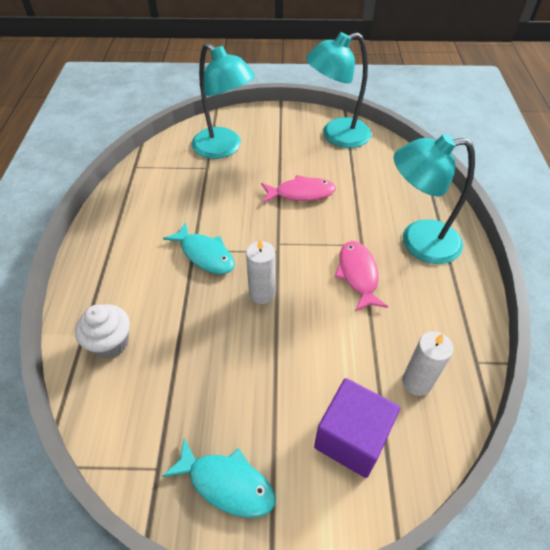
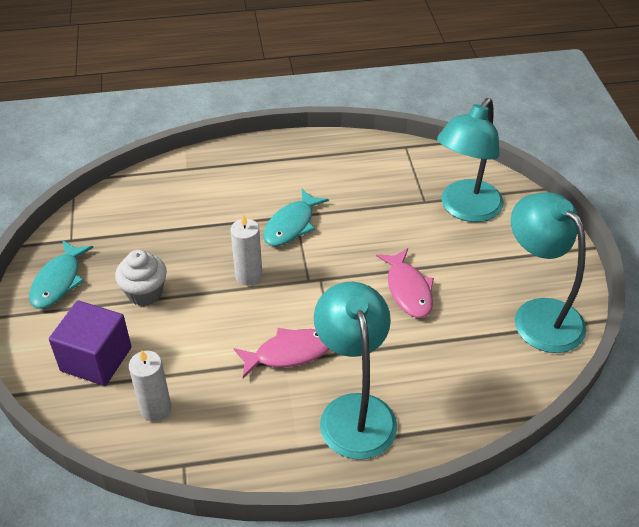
camera: 80 degrees right, 5 degrees down
(111, 343) = (180, 187): white cupcake -> white cupcake (145, 293)

